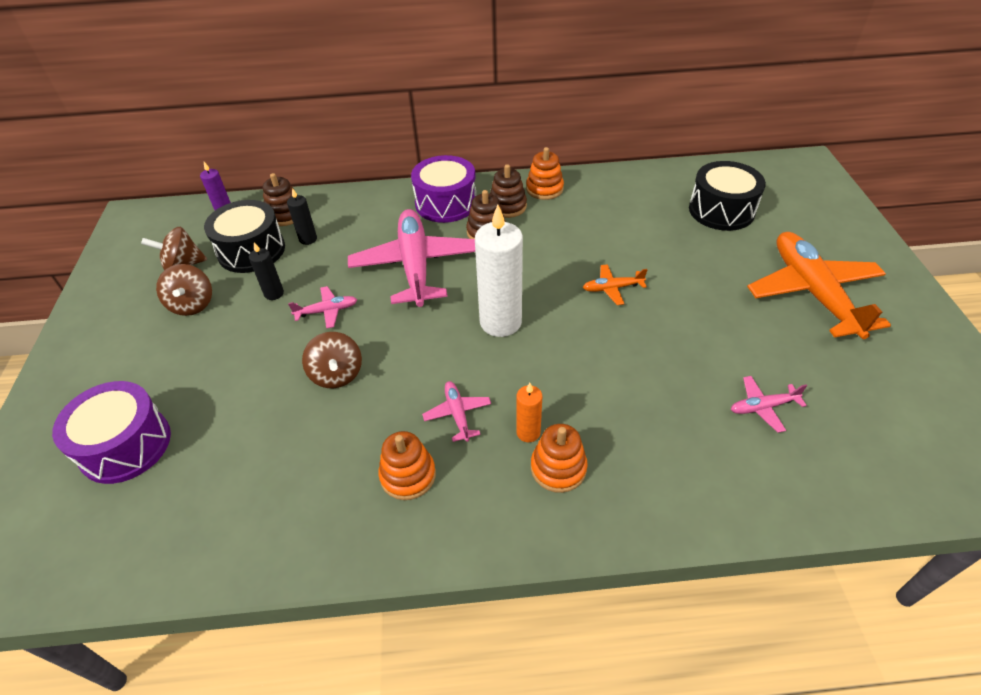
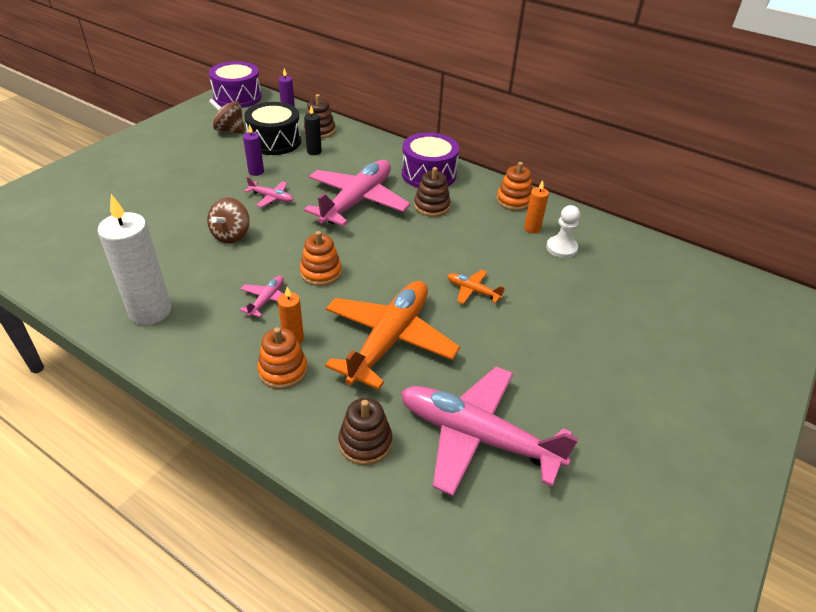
camera: 35 degrees right, 5 degrees down
(125, 445) = (92, 206): purple drum -> purple drum (237, 97)
(192, 305) = (208, 154): brown spinning top -> none
(274, 293) = (256, 172): black candle -> purple candle
(408, 475) = (196, 313): orange stacking toy -> orange stacking toy (321, 272)
(500, 322) = (365, 265): white candle -> white candle (150, 311)
(507, 206) = (469, 198): brown stacking toy -> brown stacking toy (365, 442)
(588, 206) = (532, 228): none -> orange candle
(629, 210) = (561, 248): none -> white pawn
(721, 210) = (644, 290): black drum -> none
(763, 407) = (477, 437): pink plane -> pink plane, size x2.32
(812, 292) = (641, 393): orange plane -> orange plane (389, 339)

